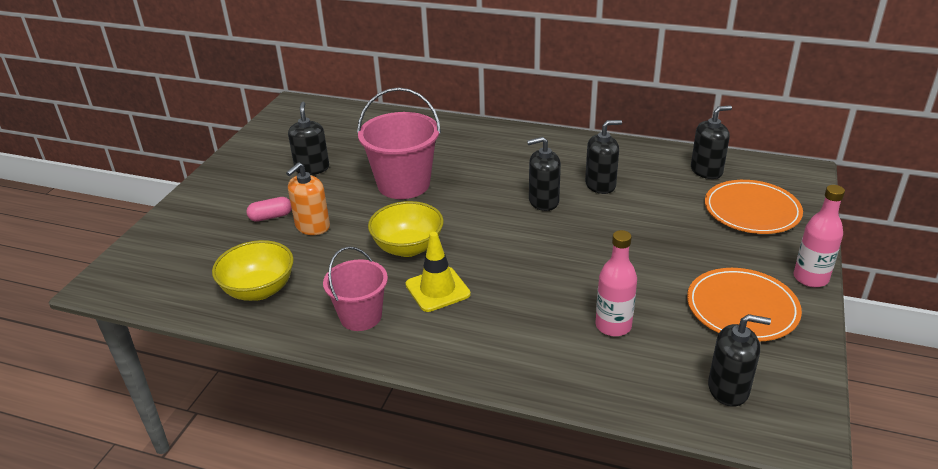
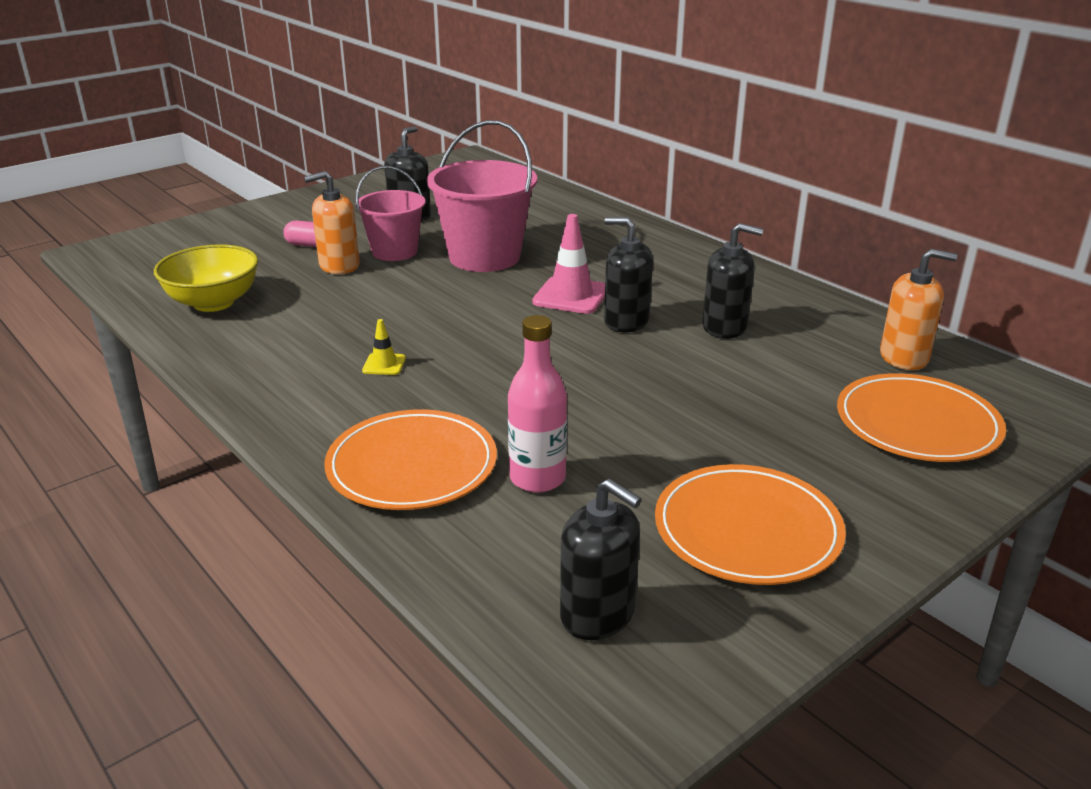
camera: 30 degrees right, 5 degrees down
(361, 316) = (272, 360): pink bucket -> pink bucket (394, 252)
(408, 247) = (408, 315): yellow bowl -> none
(437, 289) = (384, 364): yellow traffic cone -> yellow traffic cone, size x0.52
(491, 195) = (571, 296): none -> pink traffic cone
(538, 349) = (412, 465): none -> orange plate
(706, 171) = (904, 357): black soap dispenser -> orange soap dispenser
(810, 278) = (909, 536): pink bottle -> none

